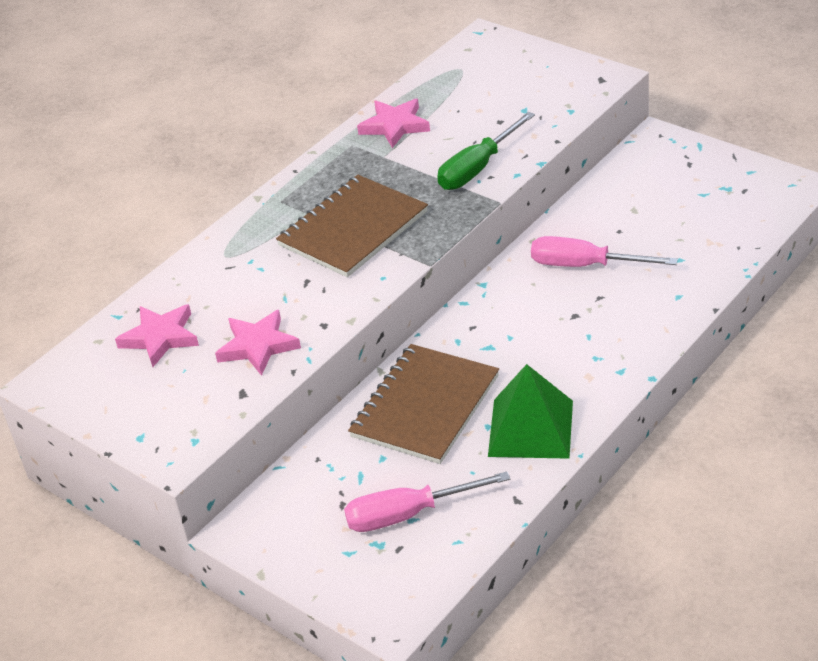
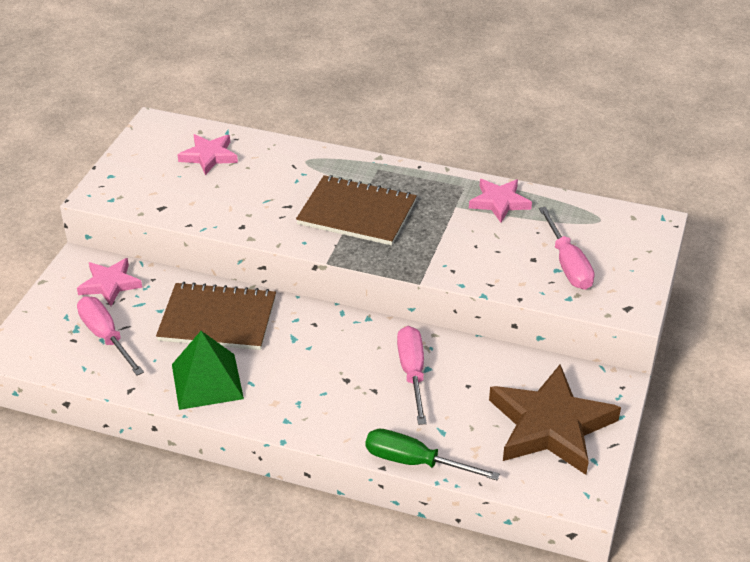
camera: 65 degrees right, 0 degrees up
(258, 346) = (211, 201): pink star -> pink star (110, 284)
(478, 168) = (460, 261): green screwdriver -> green screwdriver (415, 462)
(519, 101) = (568, 264): none -> pink screwdriver
(696, 188) = (550, 425): none -> brown star

